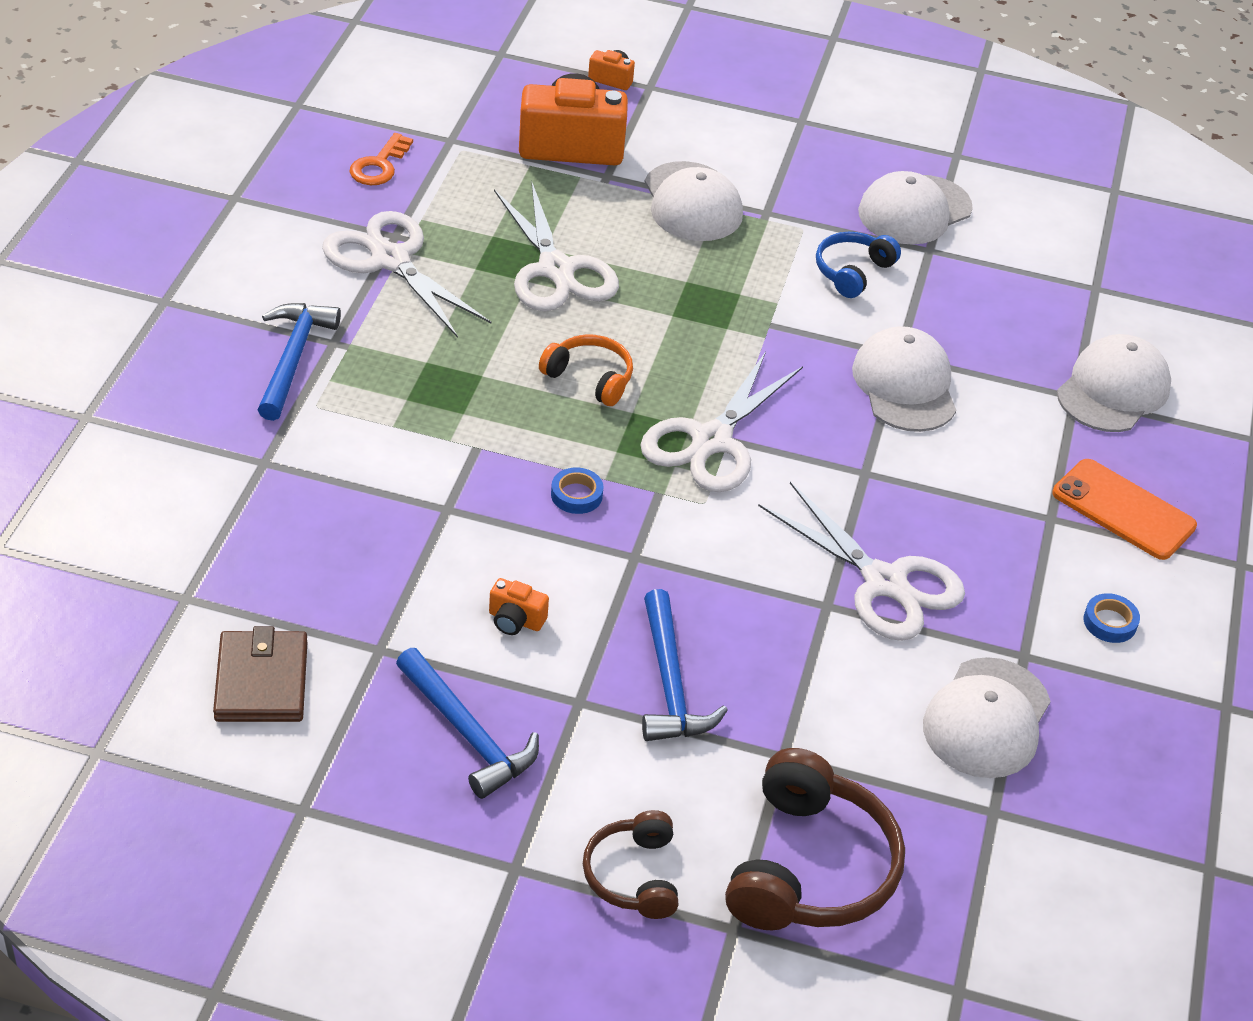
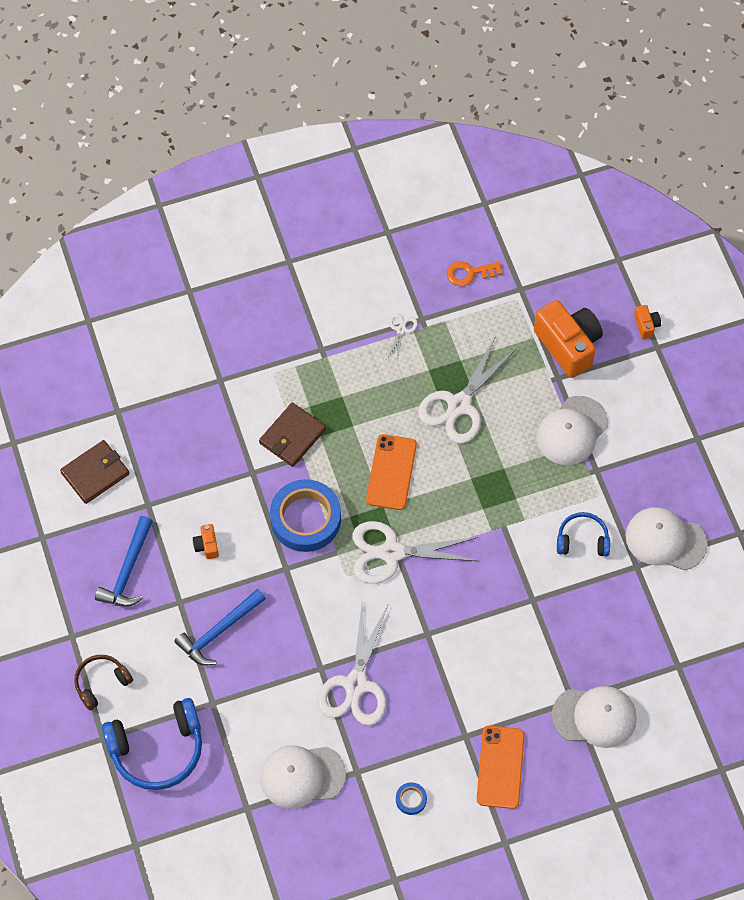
camera: 60 degrees right, 20 degrees up
(293, 358) = (296, 341): blue hammer -> none
(390, 260) = (401, 330): white scissors -> white scissors, size x0.45
(434, 439) = (292, 436): none -> brown wallet
(576, 495) = (305, 519): blue tape -> blue tape, size x2.39
(590, 378) = (391, 472): orange headphones -> orange phone
(809, 867) = (157, 749): brown headphones -> blue headphones
(905, 385) = (510, 615): white cap -> none

